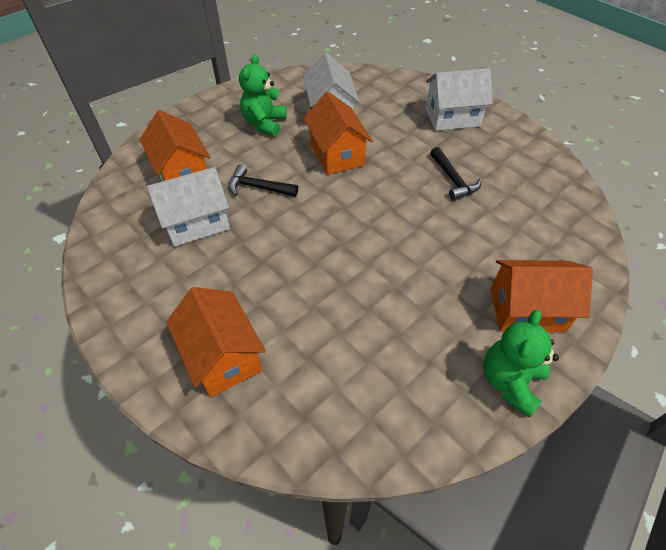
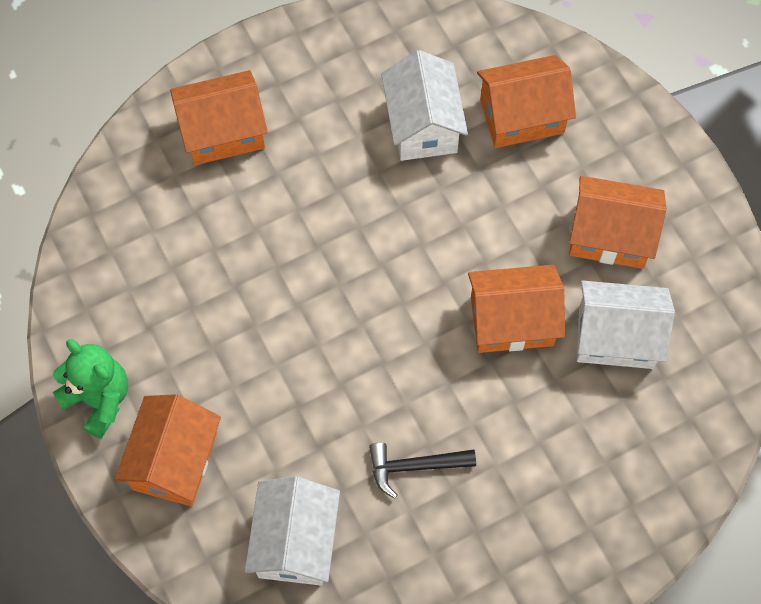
camera: 105 degrees right, 15 degrees up
(258, 187) = (468, 205): black hammer -> none
(264, 124) = (610, 235): green teddy bear -> orange house
(452, 117) = (562, 527): white house -> white house (295, 541)

